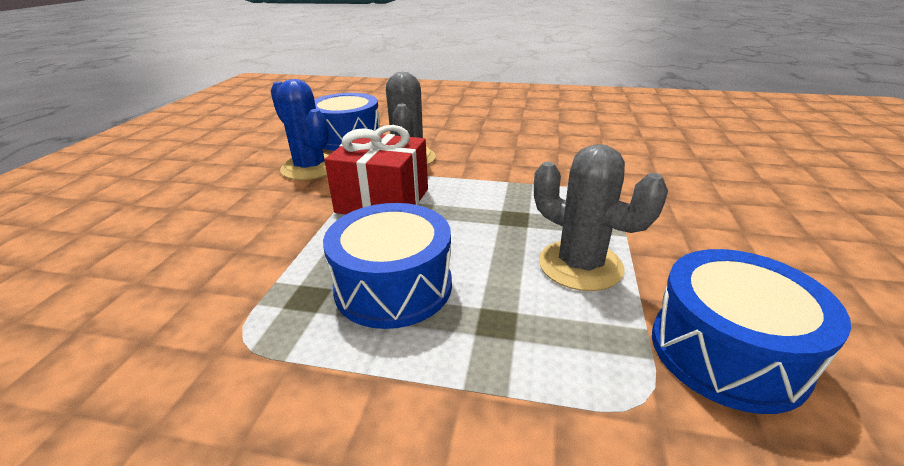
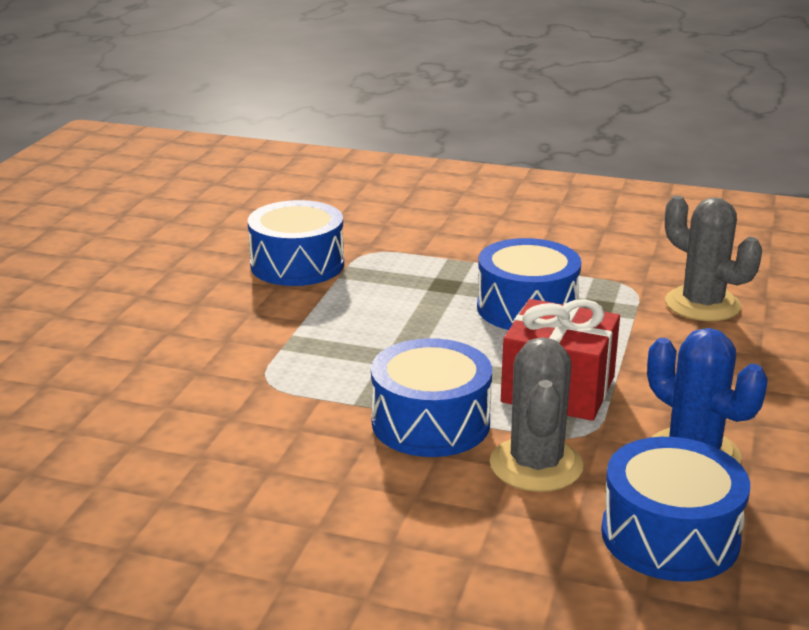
camera: 175 degrees left, 5 degrees down
(475, 174) = (430, 423): none -> blue drum
(580, 265) = (358, 313): grey cactus -> grey cactus (702, 304)

